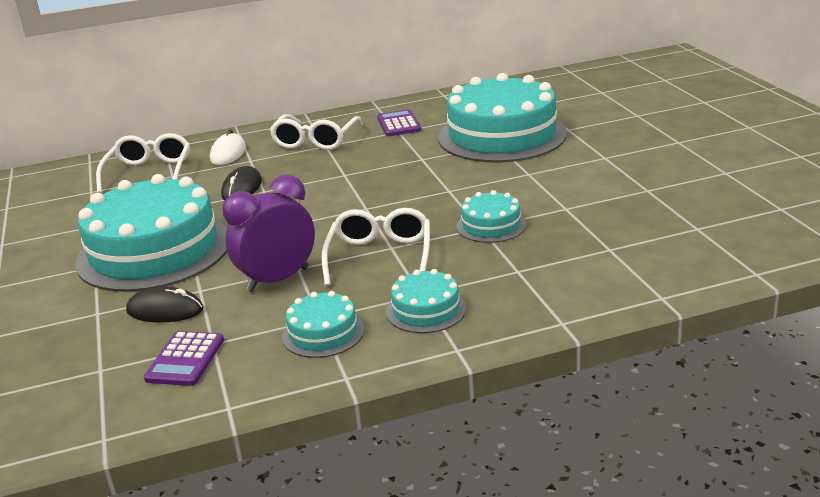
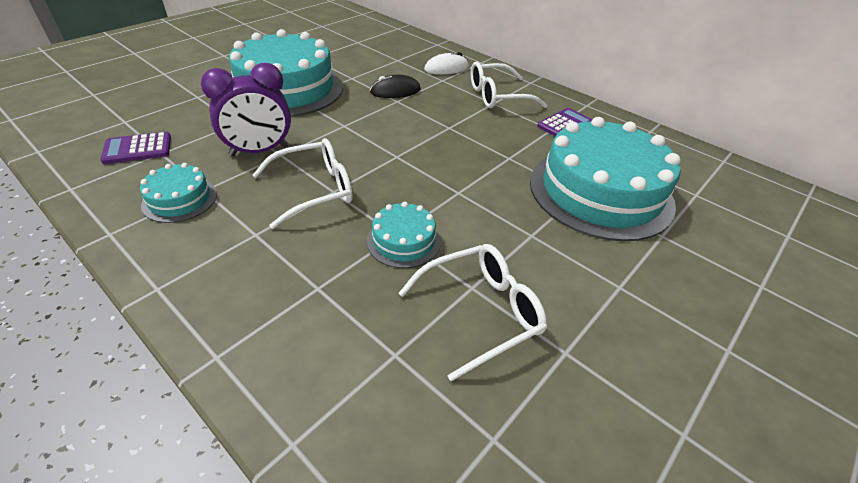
camera: 55 degrees right, 15 degrees up
(149, 172) = (396, 51): white glasses -> white glasses (481, 312)
(165, 310) = (204, 119): black mouse -> none
(277, 280) = (259, 151): purple clock -> purple clock turned 135 degrees clockwise
(426, 310) = (226, 246): turquoise cake -> none

